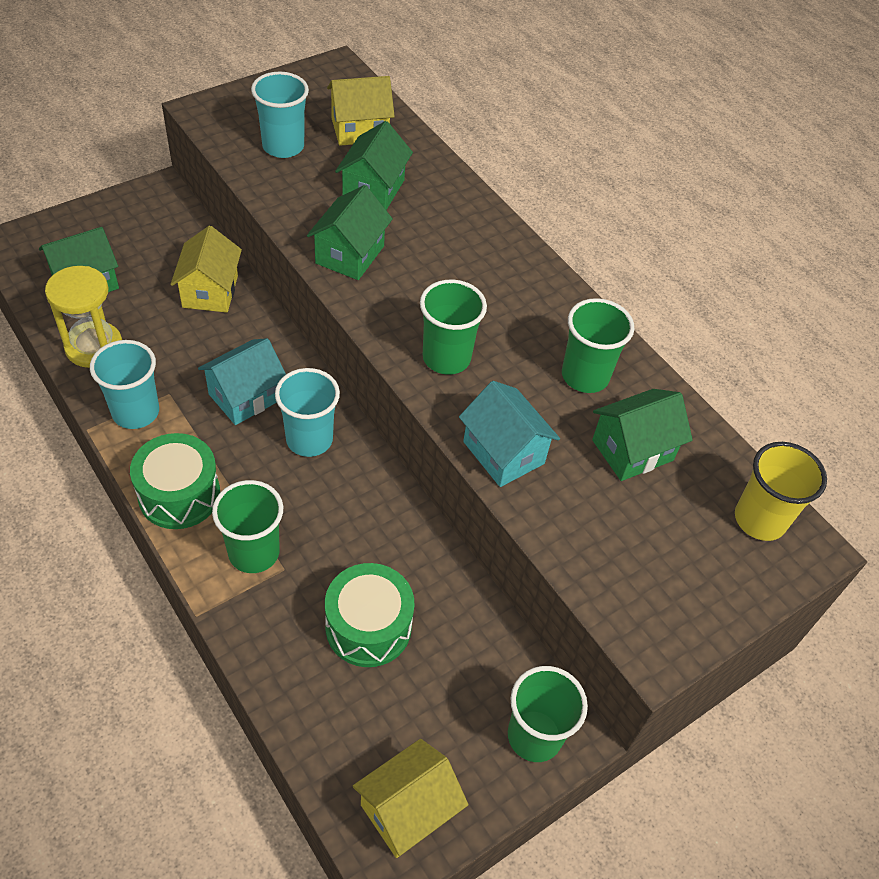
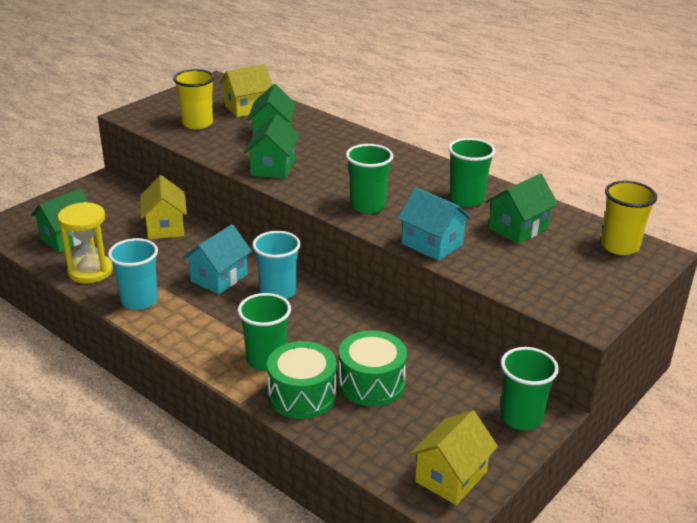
camera: 10 degrees left, 20 degrees down
(179, 494) = (194, 339): green drum -> green drum (302, 395)
(283, 146) = (197, 123): turquoise cup -> yellow cup

